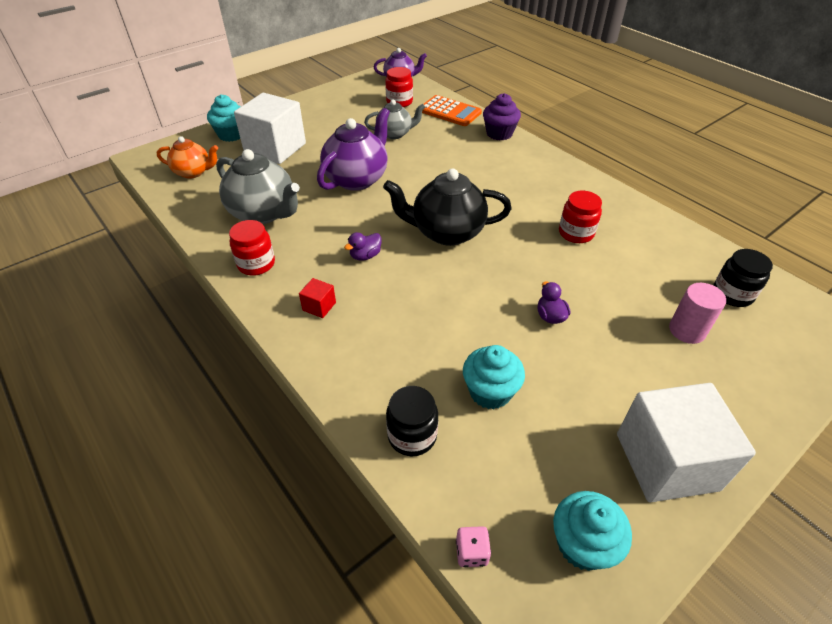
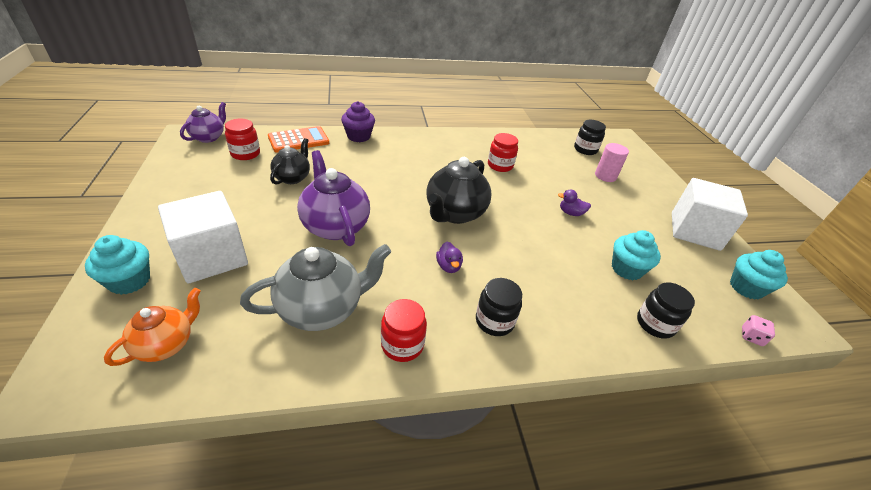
camera: 65 degrees left, 5 degrees down
(319, 306) = (494, 321): red cube -> black jar
(395, 134) = (292, 178): grey teapot -> black teapot

